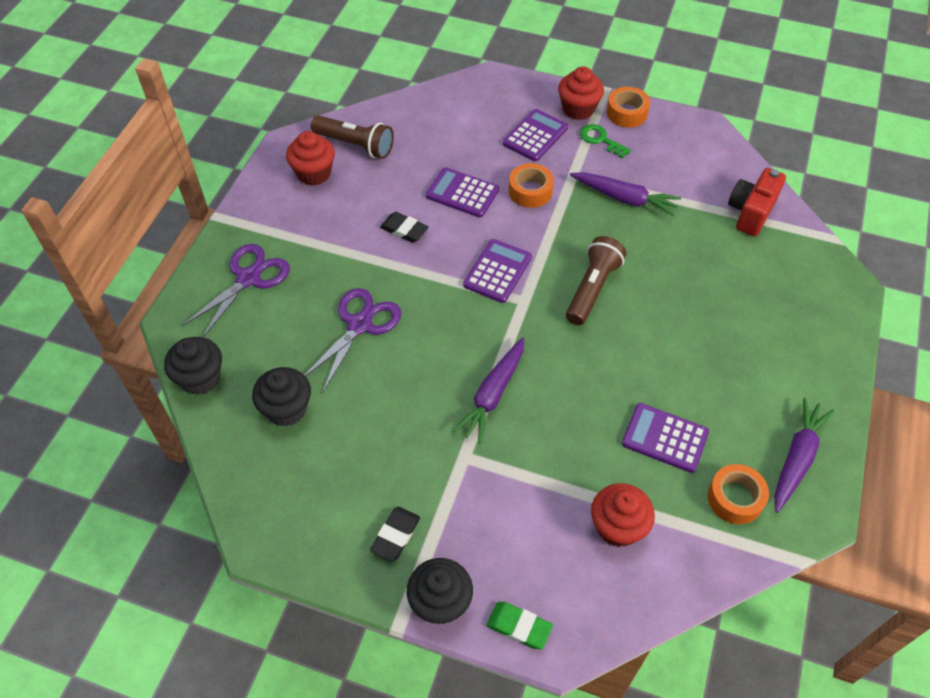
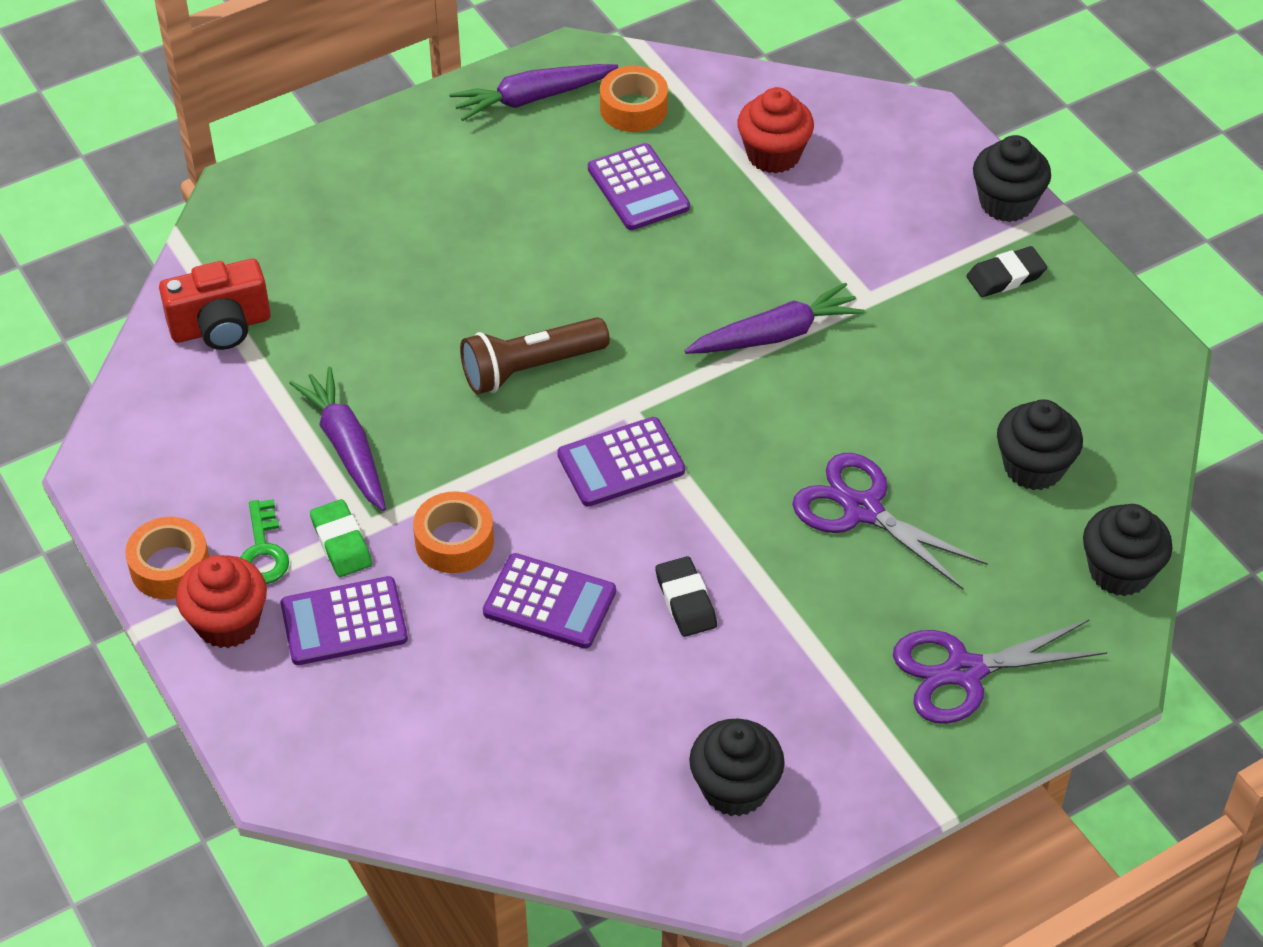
camera: 140 degrees left, 5 degrees down
(314, 173) = (735, 788): red cupcake -> black cupcake
(355, 145) = (625, 797): brown flashlight -> none
(360, 325) = (862, 509): purple scissors -> purple scissors turned 60 degrees clockwise
(462, 193) = (549, 602): purple calculator -> purple calculator turned 45 degrees counterclockwise
(519, 627) = (947, 146): green eraser -> green eraser (341, 542)

